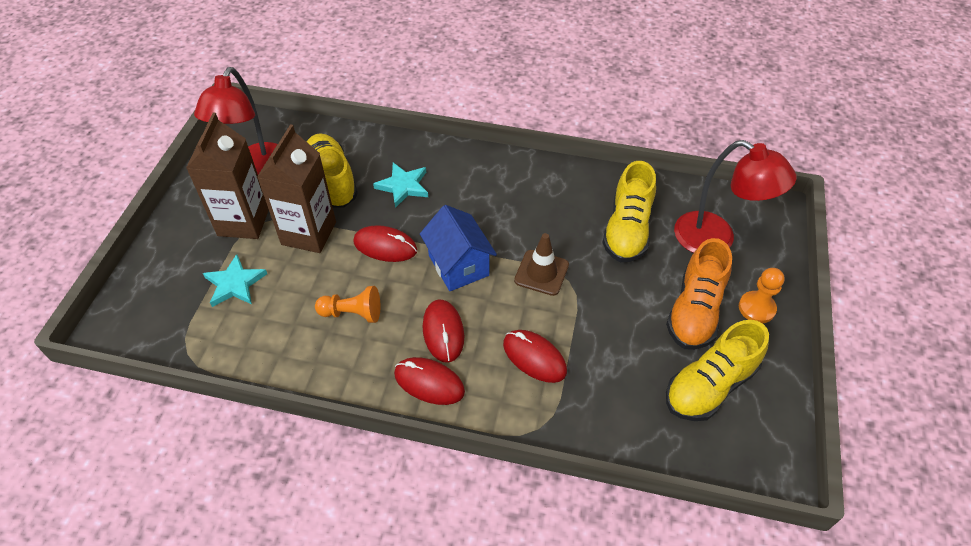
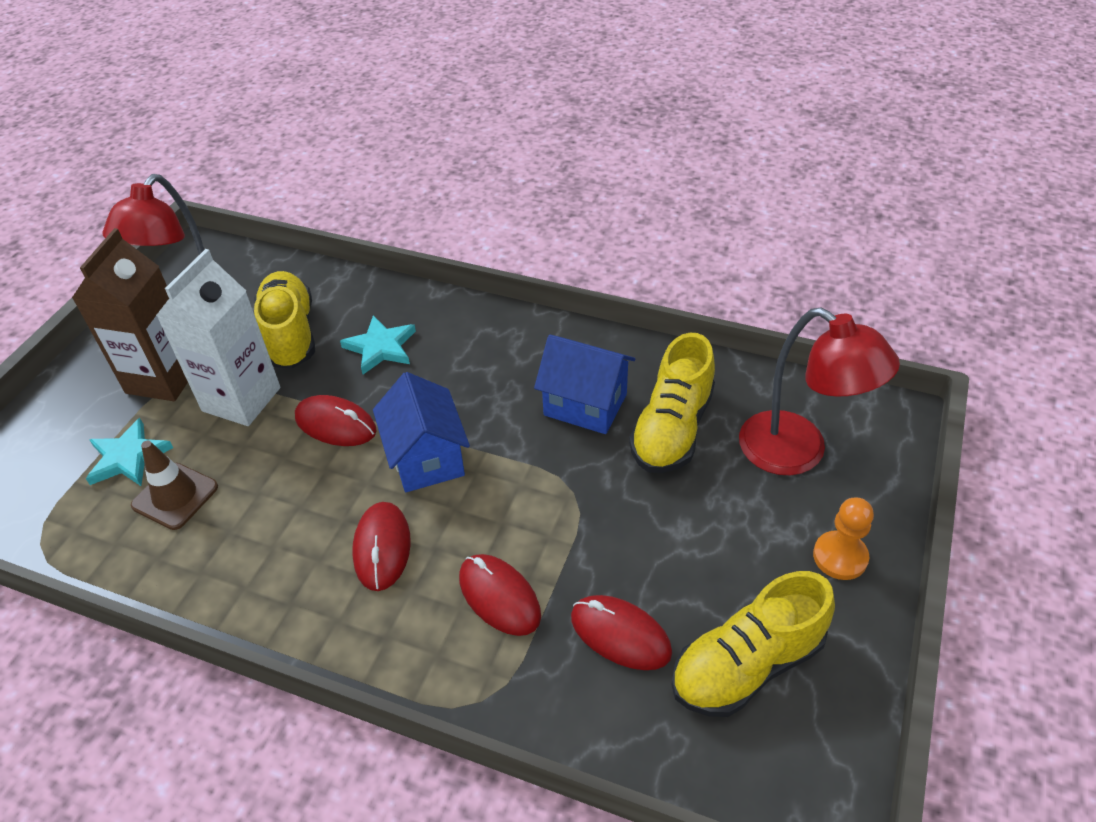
camera: 10 degrees right, 5 degrees down
(309, 233) = (241, 399): brown carton -> white carton
(352, 313) = (268, 510): orange pawn -> none
(429, 383) = (344, 617): red mouse -> red mouse (620, 635)
(541, 273) = (538, 478): brown traffic cone -> brown traffic cone (175, 496)
(562, 217) = (585, 405): none -> blue house
(694, 311) = (746, 552): orange shoe -> none

